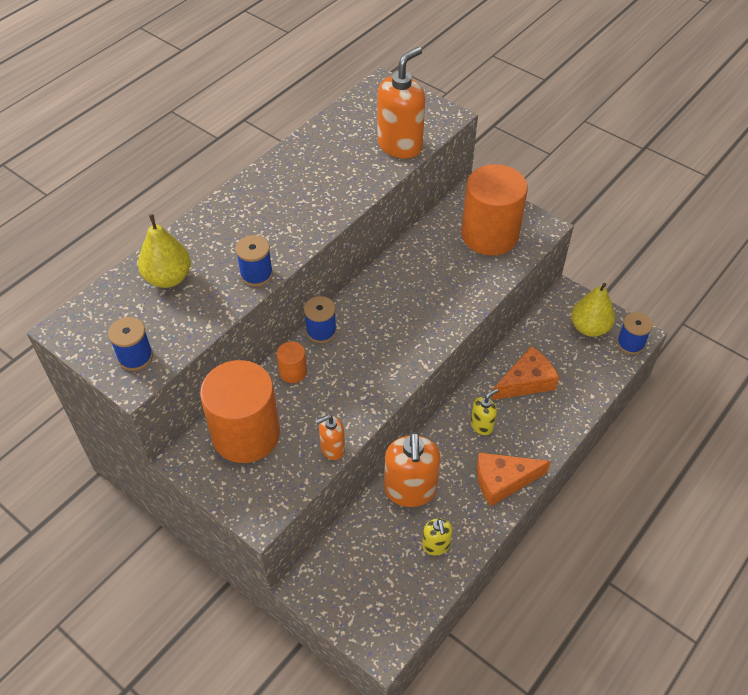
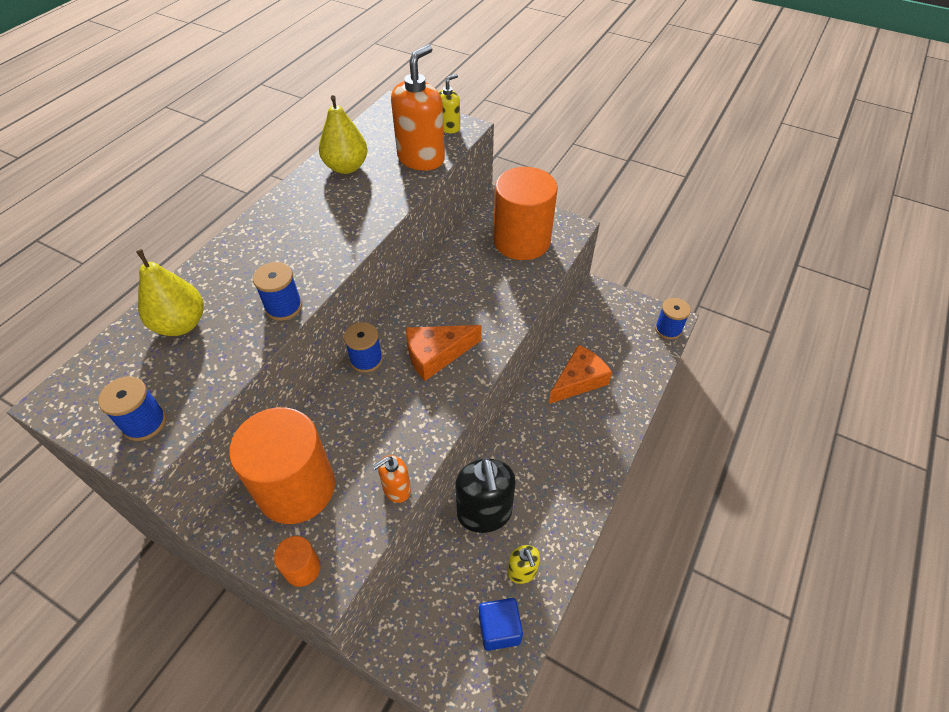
camera: 10 degrees left, 0 degrees up
(293, 372) = (341, 408): orange cylinder -> orange cylinder (302, 568)
(406, 589) = (499, 629): none -> blue cube
(410, 490) = (484, 513): orange soap dispenser -> black soap dispenser
(482, 425) = (544, 432): yellow soap dispenser -> yellow soap dispenser (449, 127)
(503, 481) = (577, 487): orange cheese -> orange cheese (436, 355)
(589, 328) = (626, 319): yellow pear -> yellow pear (346, 167)

